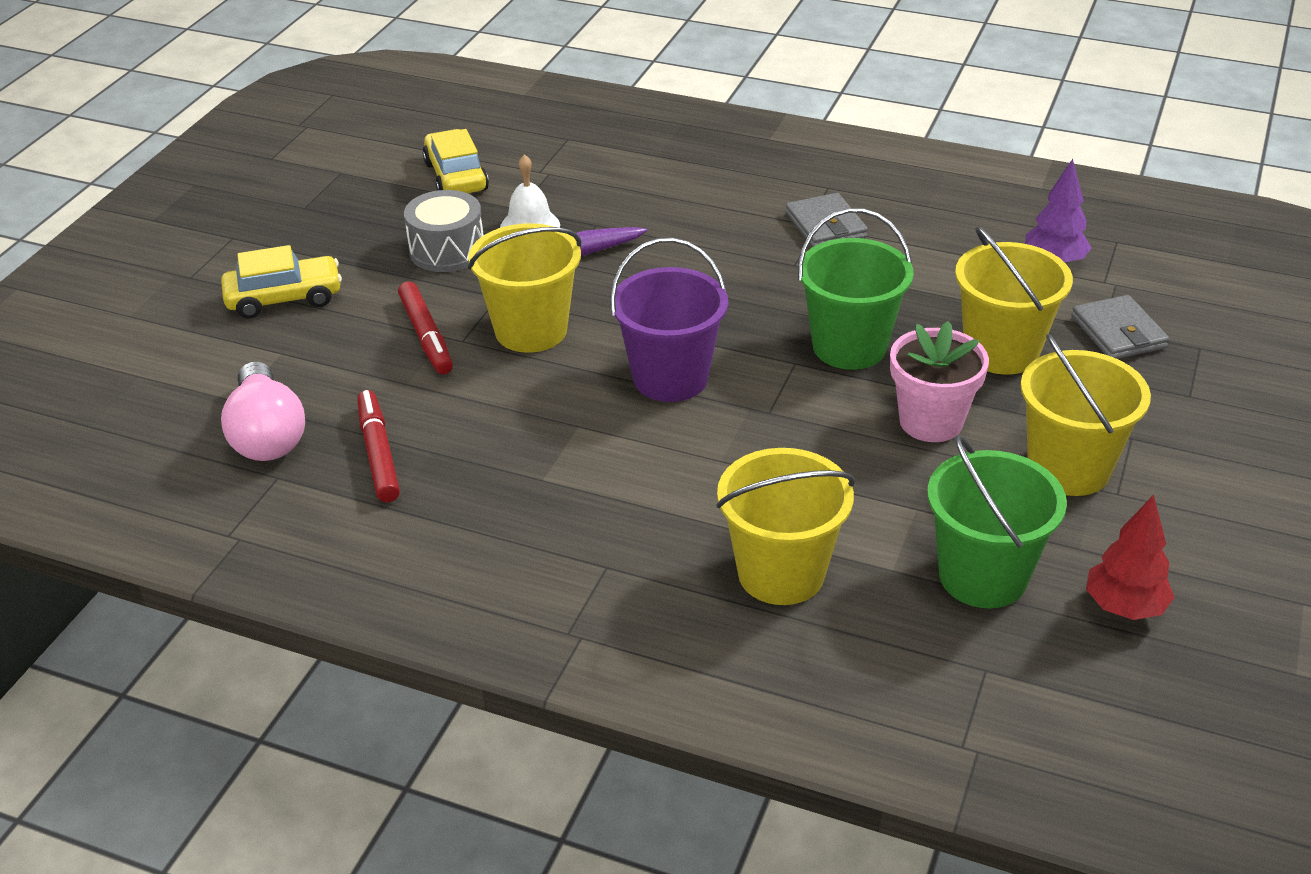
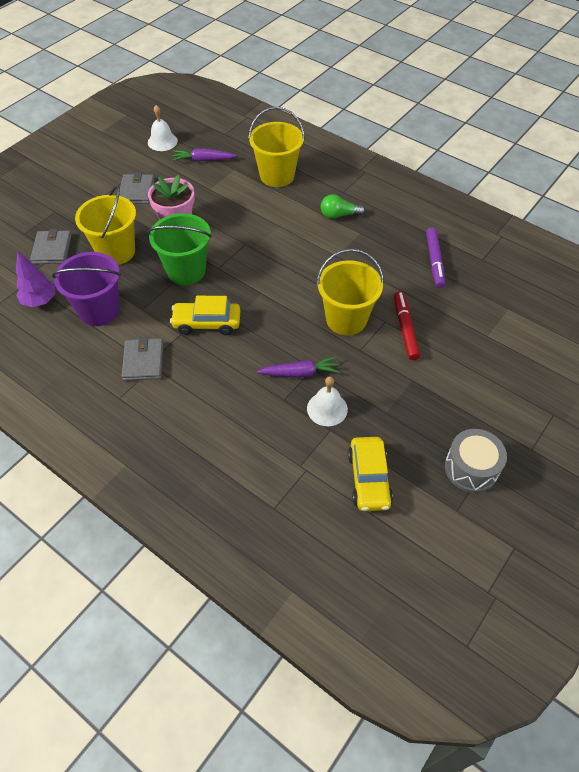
camera: 165 degrees left, 15 degrees up
(267, 434) = (490, 283): pink light bulb -> none
(284, 298) = (489, 379): yellow car -> yellow car (207, 323)
(378, 453) = (434, 261): red marker -> purple marker
(447, 250) = (385, 398): grey drum -> grey drum (471, 468)
(599, 507) = (339, 215): none -> green light bulb
(670, 378) = (283, 272): purple bucket -> purple bucket (99, 310)
(982, 576) = (203, 160): green bucket -> purple carrot
(1068, 468) = (136, 191): yellow bucket -> grey wallet
(1124, 607) = (162, 141): red tree -> white bell

